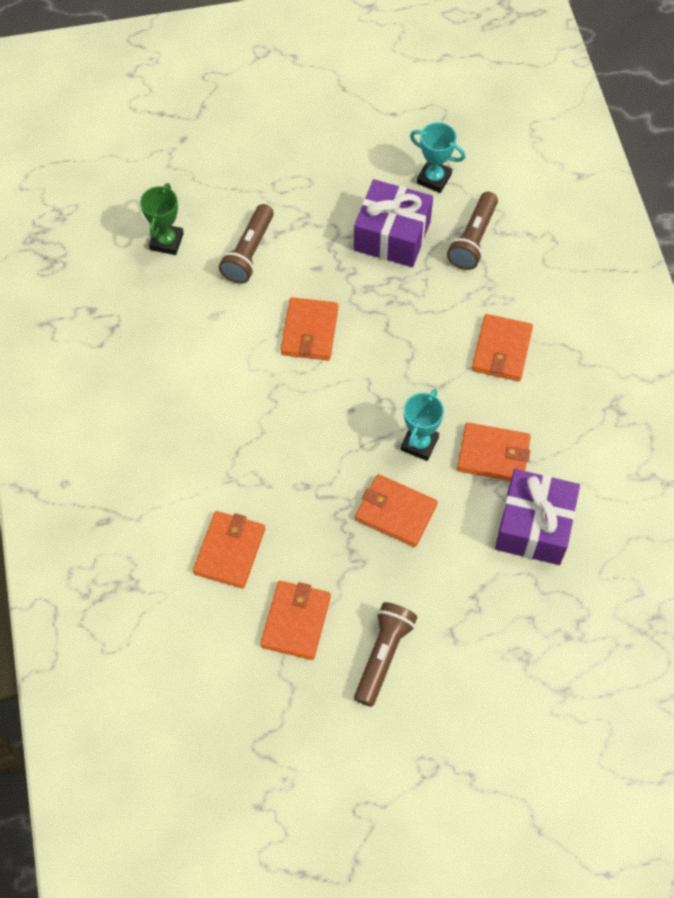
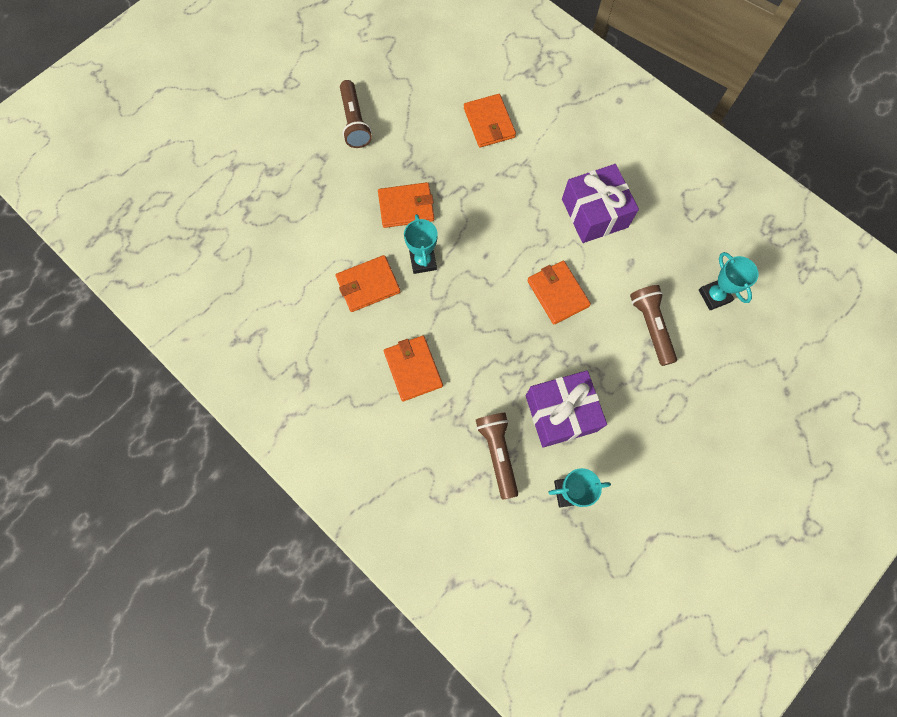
camera: 145 degrees right, 10 degrees up
(166, 241) = (714, 296): green trophy -> turquoise trophy
(296, 621) = (419, 109): orange wallet -> none
(533, 526) = (311, 253): purple gift -> purple gift (594, 213)

